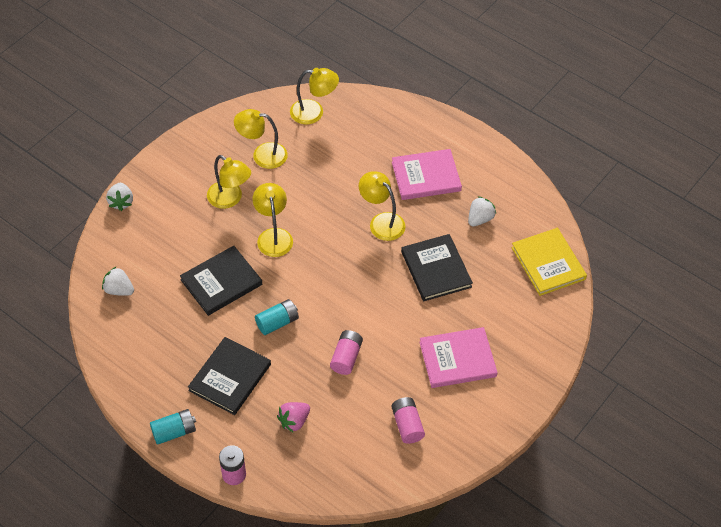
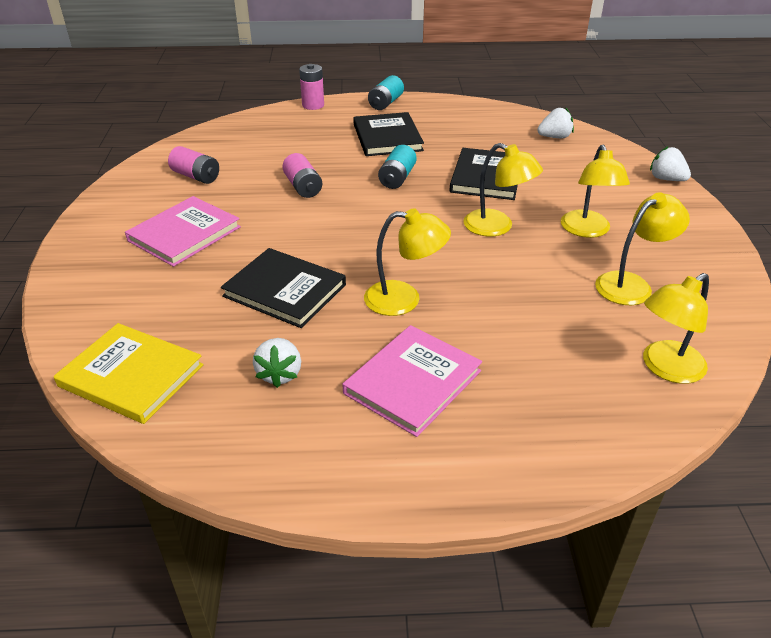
camera: 140 degrees right, 15 degrees down
(230, 199) = (587, 230): yellow lamp -> yellow lamp turned 90 degrees counterclockwise
(294, 421) = (301, 140): pink strawberry -> none

